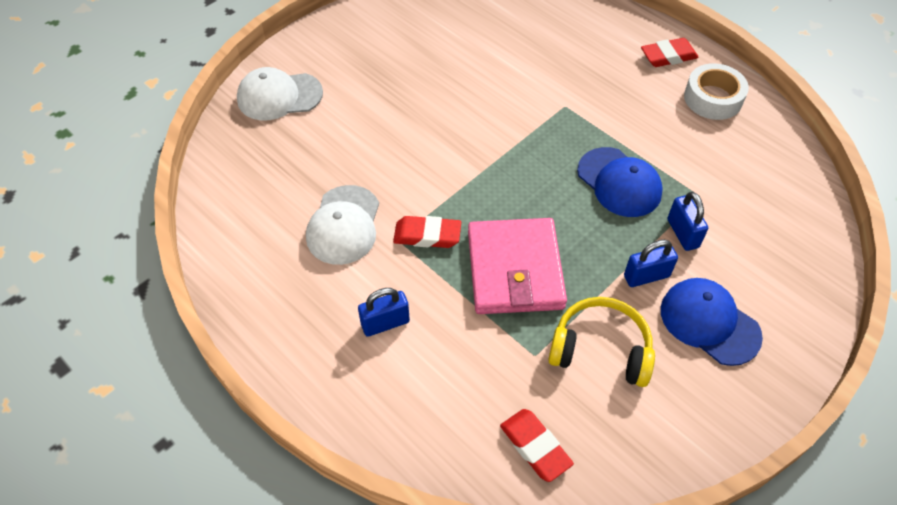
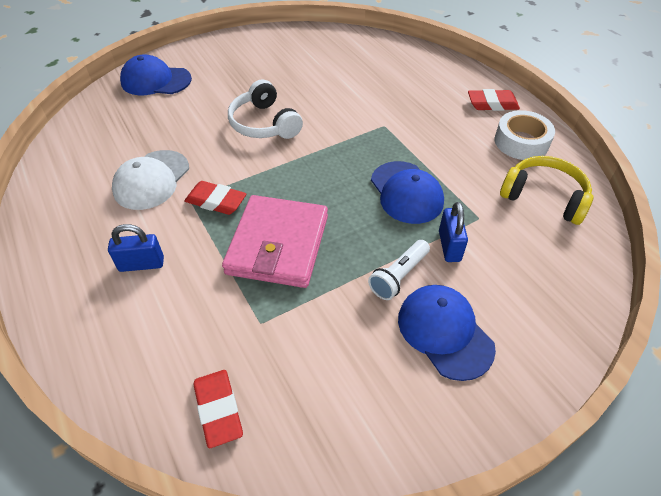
camera: 15 degrees right, 5 degrees down
(279, 96) = (156, 80): white cap -> blue cap
(434, 129) = (264, 124): none -> white headphones
(600, 349) = (325, 332): yellow headphones -> yellow headphones (544, 197)
(646, 276) = (398, 276): blue padlock -> white flashlight

